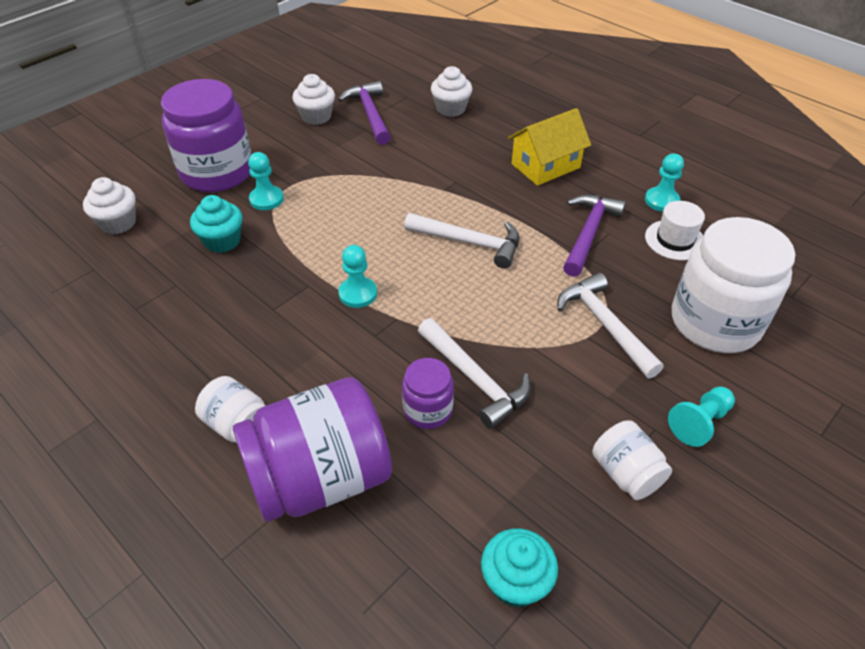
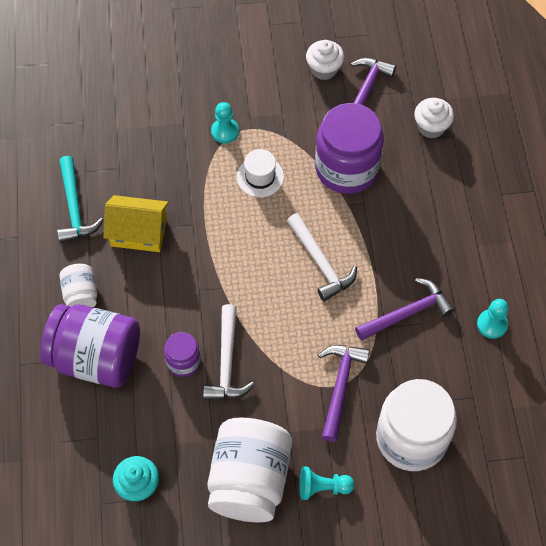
camera: 40 degrees right, 15 degrees up
(118, 223) = (121, 90): white cupcake -> none
(152, 347) = (74, 207): none -> turquoise hammer
(217, 172) = (213, 83): purple jar -> purple jar (347, 168)
(222, 241) = (170, 150): turquoise cupcake -> none
(358, 293) = (215, 252): turquoise pawn -> none
(545, 166) = (443, 233): yellow house -> yellow house (139, 232)
(605, 325) = (340, 387): white hammer -> purple hammer
(626, 473) = (249, 480): white jar -> white jar, size x2.01
(675, 240) = (461, 362): white hat -> white hat (260, 177)

